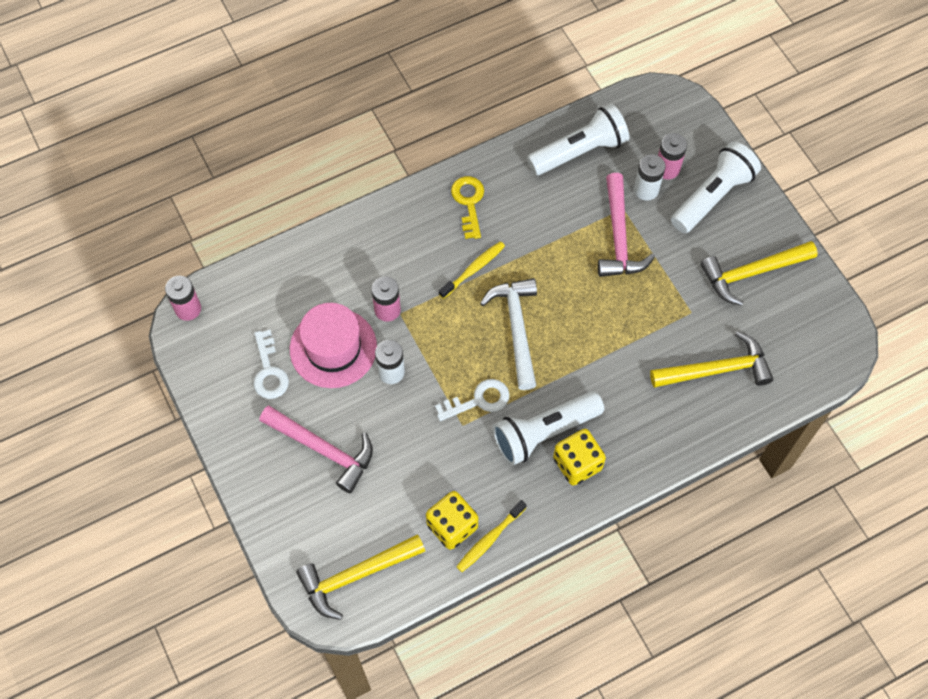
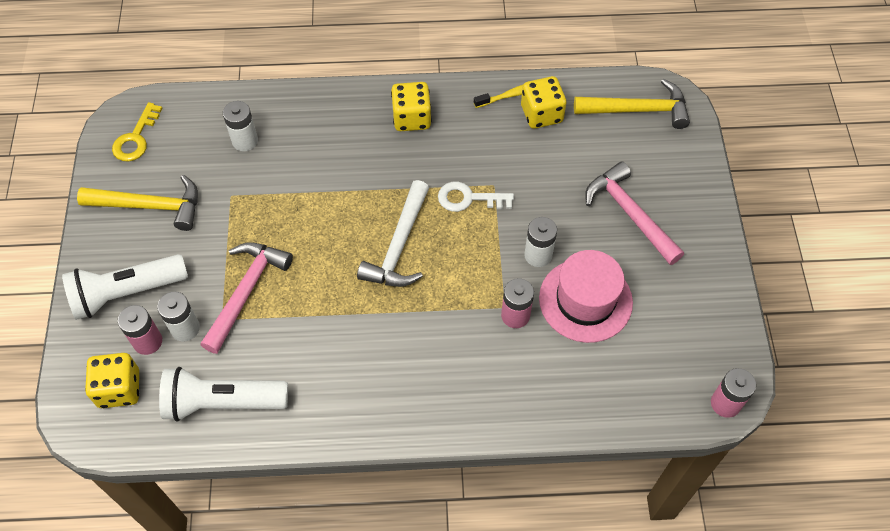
camera: 155 degrees left, 5 degrees down
(269, 371) = (658, 304): white key -> none
(469, 203) = (374, 394): yellow key -> yellow key (136, 138)
(473, 270) = (409, 320): yellow toothbrush -> none
(544, 433) = (425, 151): white flashlight -> none
(662, 129) = (119, 389): none -> yellow dice
(717, 369) = (245, 141): yellow hammer -> white battery

